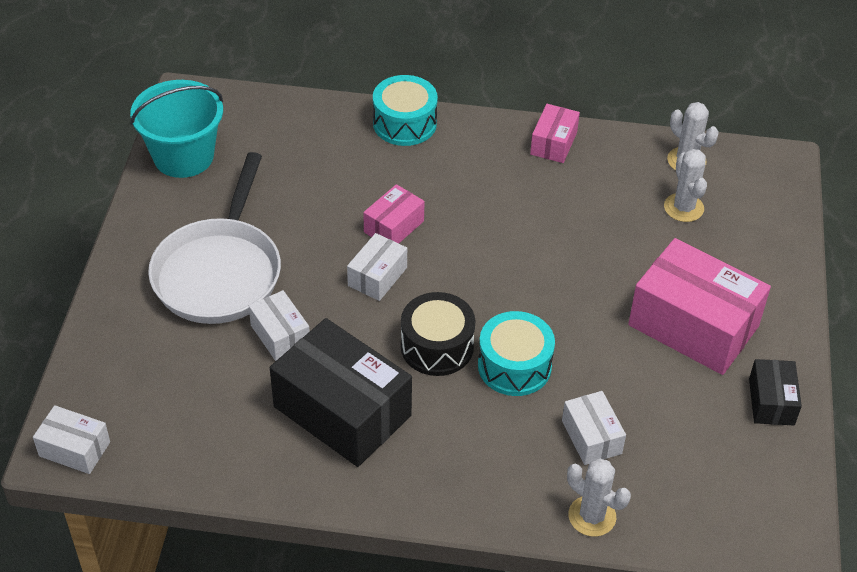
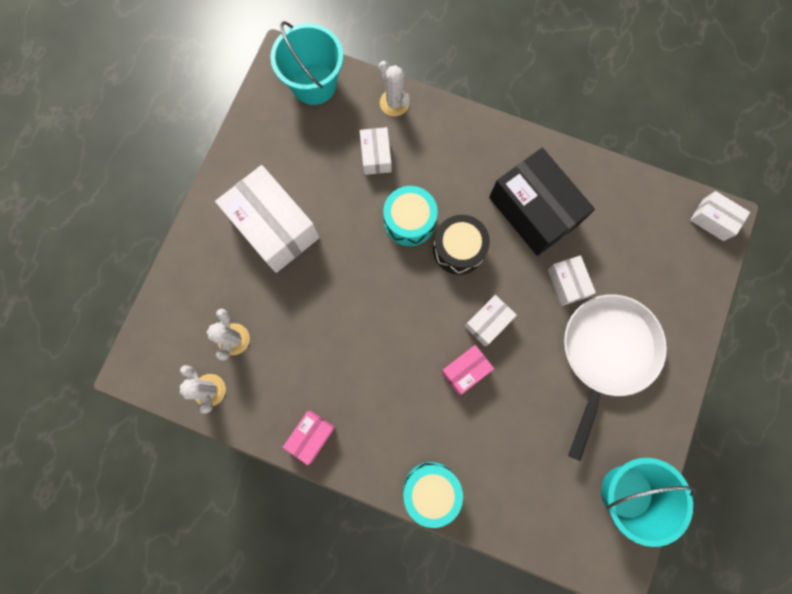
camera: 165 degrees left, 30 degrees up
(693, 326) = (274, 227): pink box -> white box
(727, 519) = (314, 84): none -> turquoise bucket
(771, 401) = (249, 156): black box -> none

